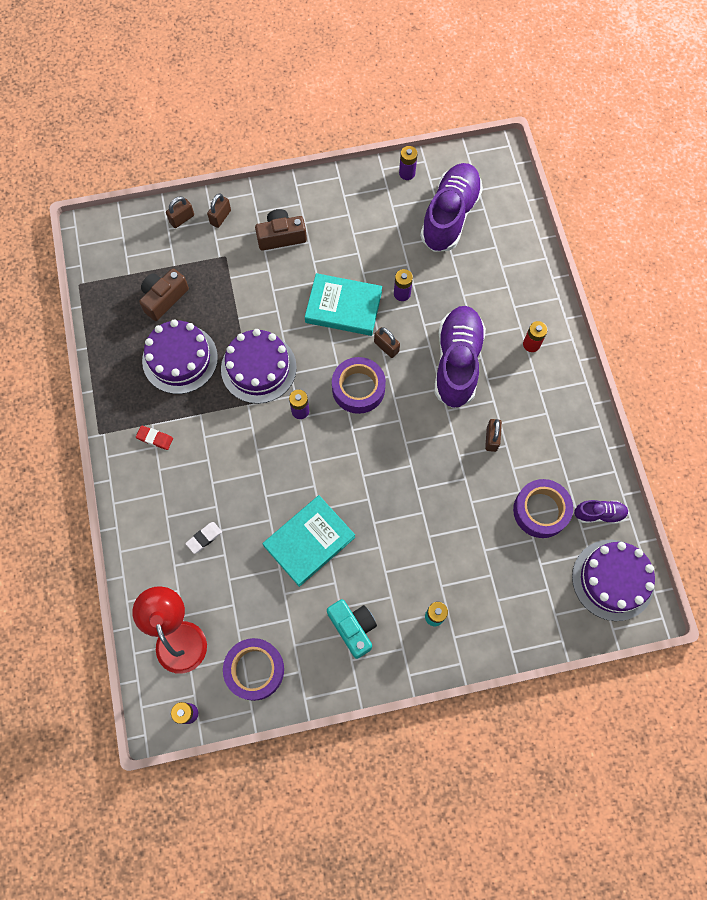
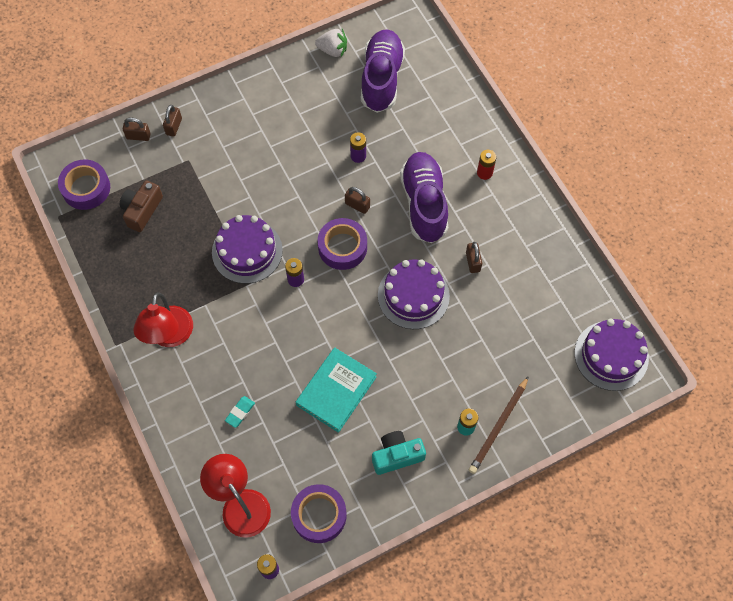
camera: 15 degrees left, 5 degrees down
(155, 438) = (169, 336): red eraser -> red lamp
(180, 359) = (172, 260): purple cake -> purple cake (413, 295)
(182, 219) = (138, 136): brown padlock -> brown padlock turned 60 degrees clockwise
(204, 538) = (240, 412): white eraser -> turquoise eraser
(281, 236) = (234, 131): brown camera -> none
(343, 307) = (309, 179): turquoise book -> none
(353, 628) = (397, 456): turquoise camera -> turquoise camera turned 60 degrees counterclockwise
(407, 173) = (333, 50): purple battery -> white strawberry
(469, 625) = (498, 426): none -> brown pencil
(541, 510) = (533, 313): purple tape -> purple tape (86, 188)
(599, 514) = (584, 303): purple shoe -> none

